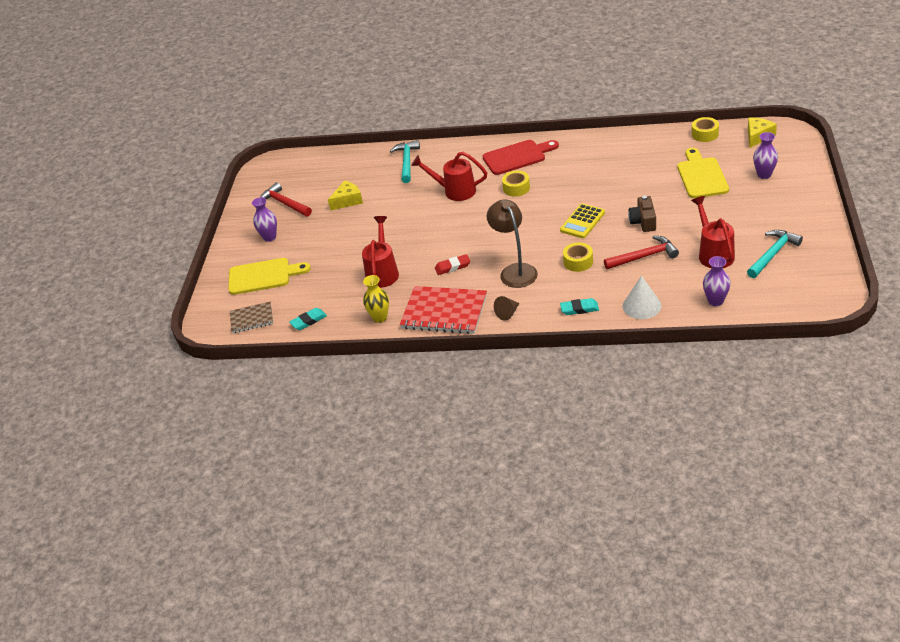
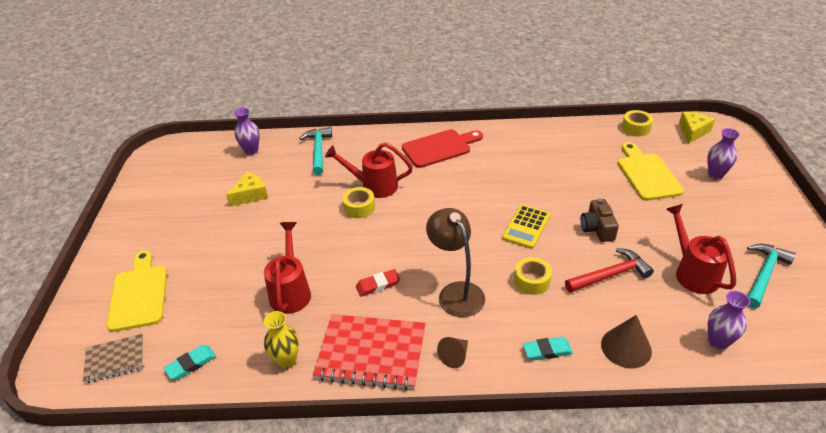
camera: 10 degrees left, 0 degrees up
(263, 276) = (139, 294): yellow cutting board -> yellow cutting board turned 90 degrees counterclockwise
(269, 237) = (154, 240): purple vase -> purple vase (251, 151)
(284, 203) = (176, 197): red hammer -> none
(516, 188) = (443, 184): yellow tape -> yellow tape (359, 207)
(641, 306) = (626, 347): white cone -> brown cone

